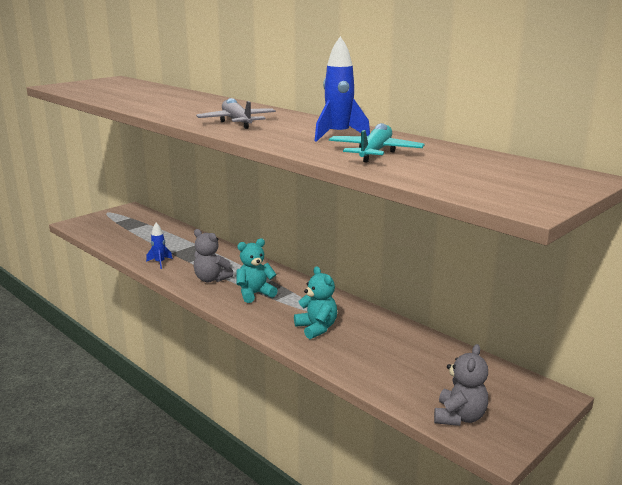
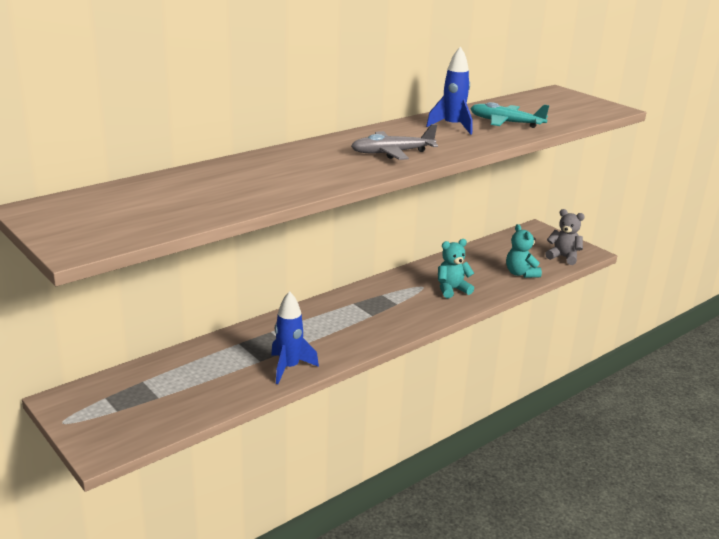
camera: 85 degrees left, 5 degrees up
(160, 263) = (289, 368): blue rocket -> blue rocket, size x1.63
(211, 279) = (344, 335): grey teddy bear -> none
(255, 294) = (383, 313): turquoise teddy bear -> turquoise teddy bear (521, 273)

